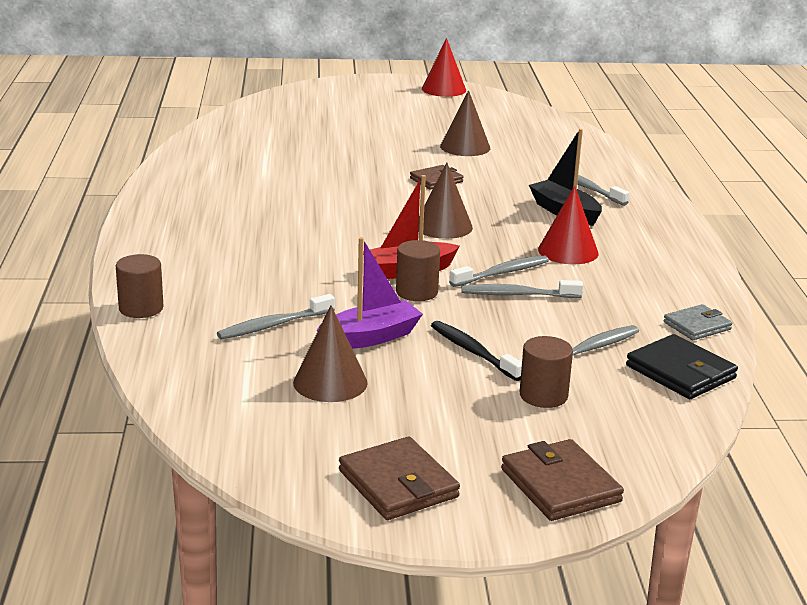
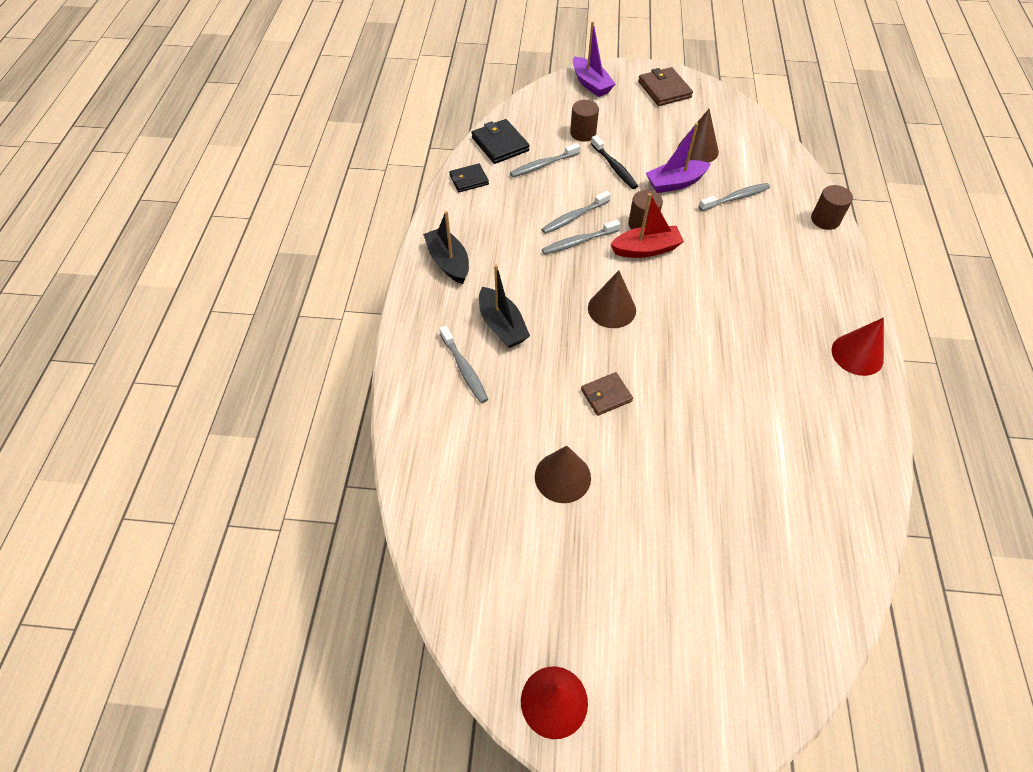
camera: 170 degrees left, 30 degrees up
(517, 295) = (574, 217): grey toothbrush -> grey toothbrush turned 135 degrees clockwise
(560, 485) = (591, 84): brown wallet -> purple boat
(568, 251) = (520, 266): red cone -> red cone (857, 354)
(661, 251) = (448, 262): none -> black boat
(697, 326) = (469, 180): grey wallet -> black wallet

